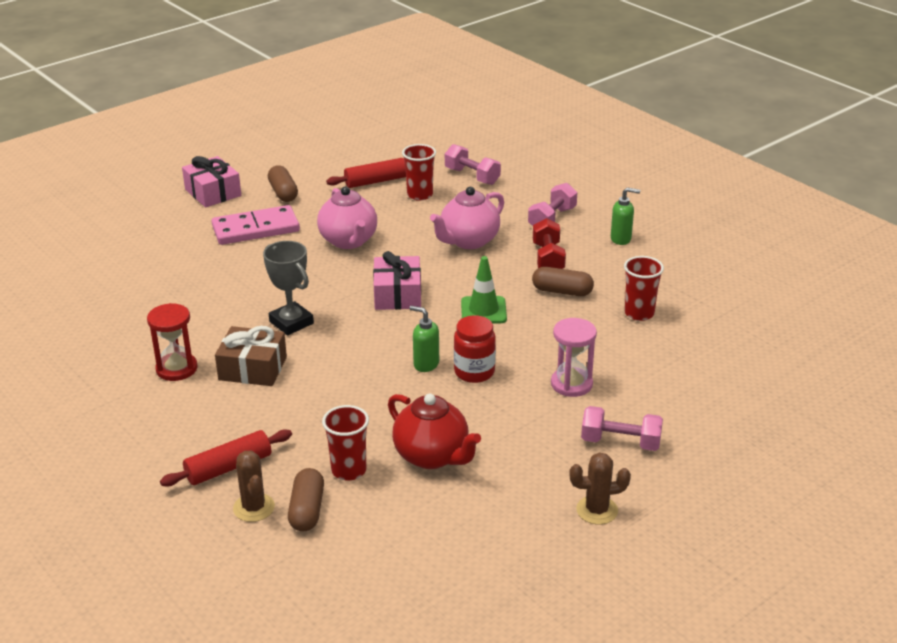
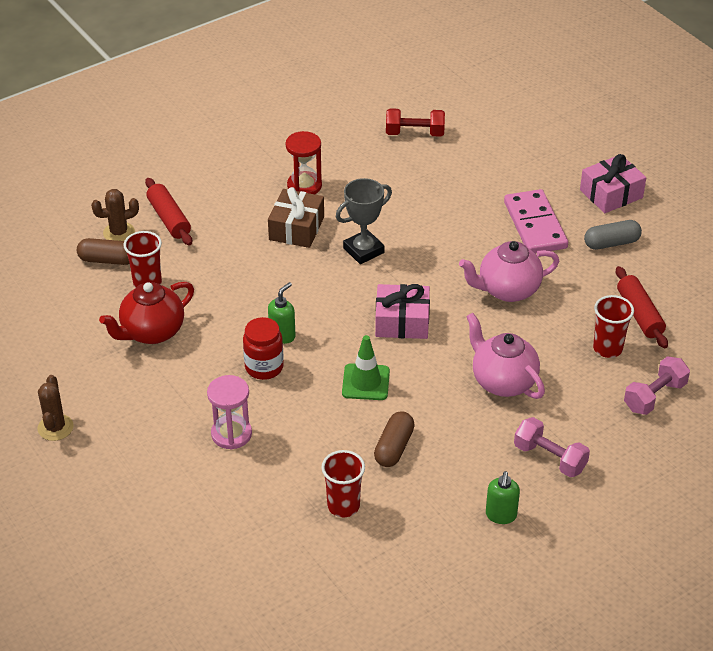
camera: 95 degrees right, 10 degrees up
(283, 193) = (611, 243): brown capsule -> grey capsule
(548, 259) = (461, 444): red dumbbell -> red dumbbell (414, 133)
(620, 442) = (138, 457): pink dumbbell -> none

